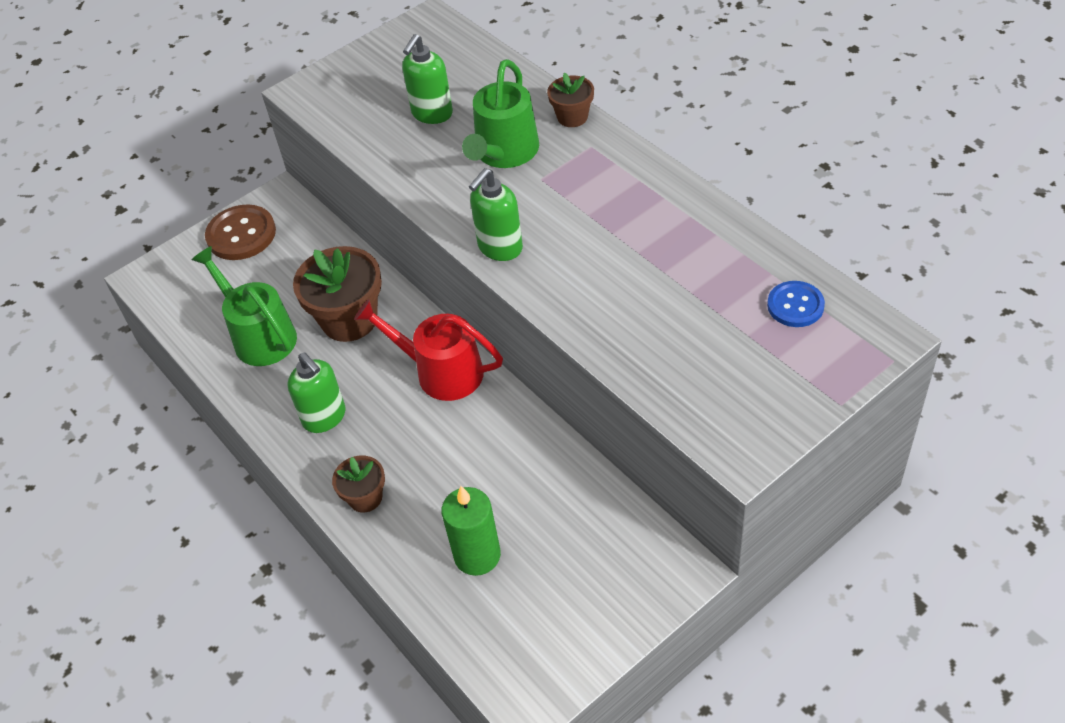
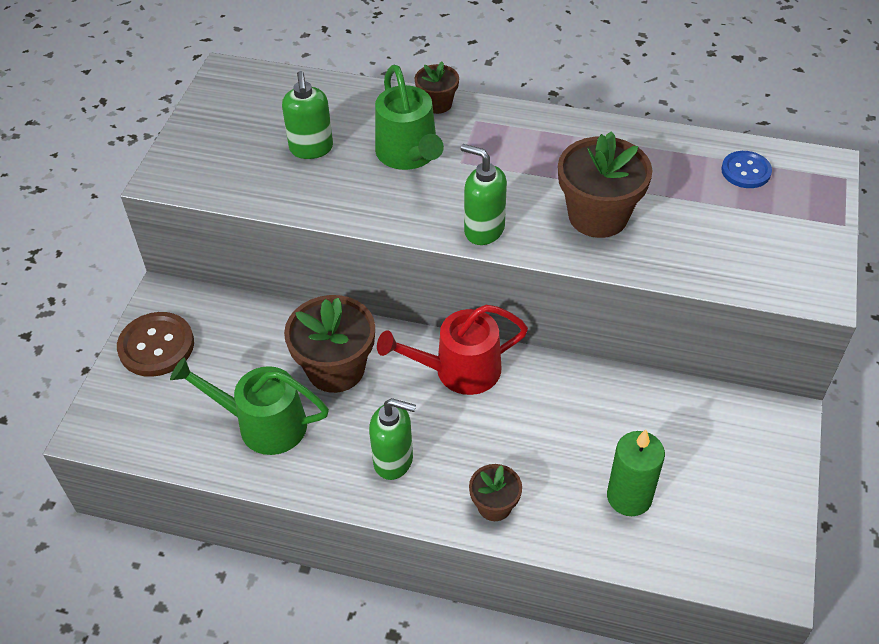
camera: 40 degrees left, 0 degrees up
(500, 248) = (483, 230): green soap dispenser -> green soap dispenser turned 120 degrees clockwise
(610, 282) = (598, 216): none -> brown flower pot

